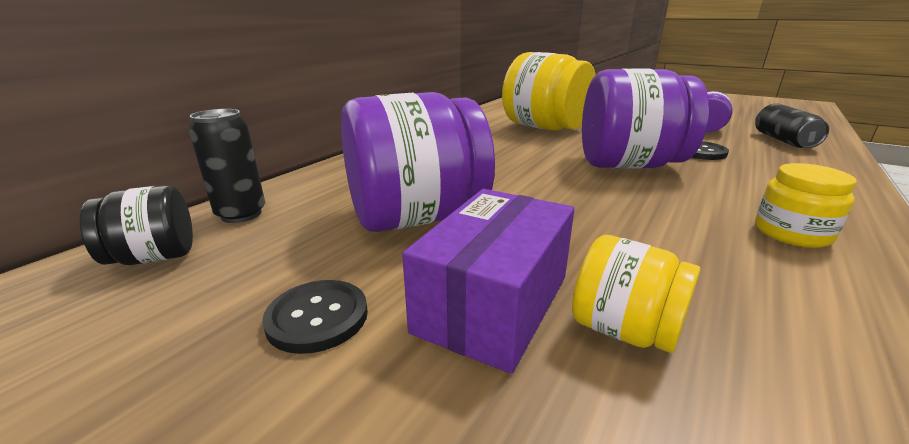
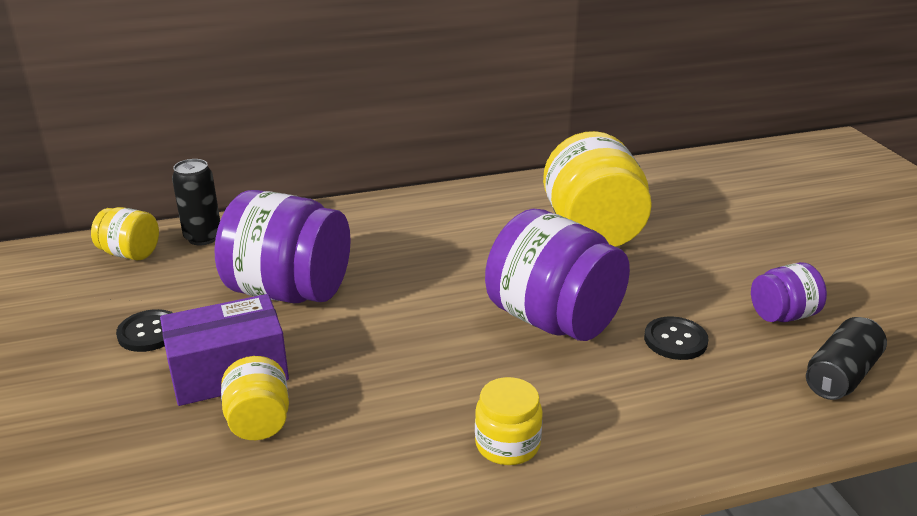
camera: 40 degrees right, 5 degrees up
(154, 257) = (130, 254): black jar -> yellow jar

